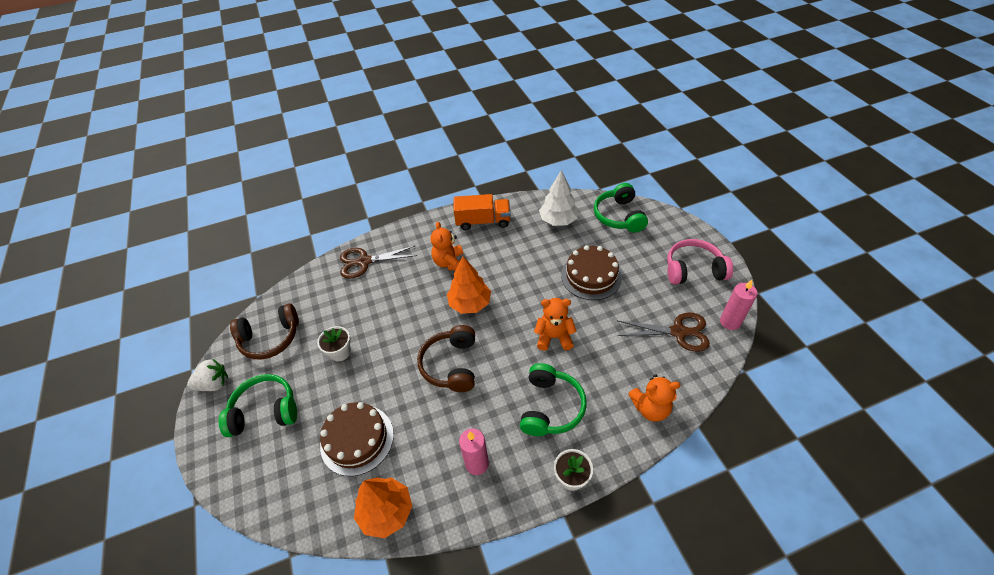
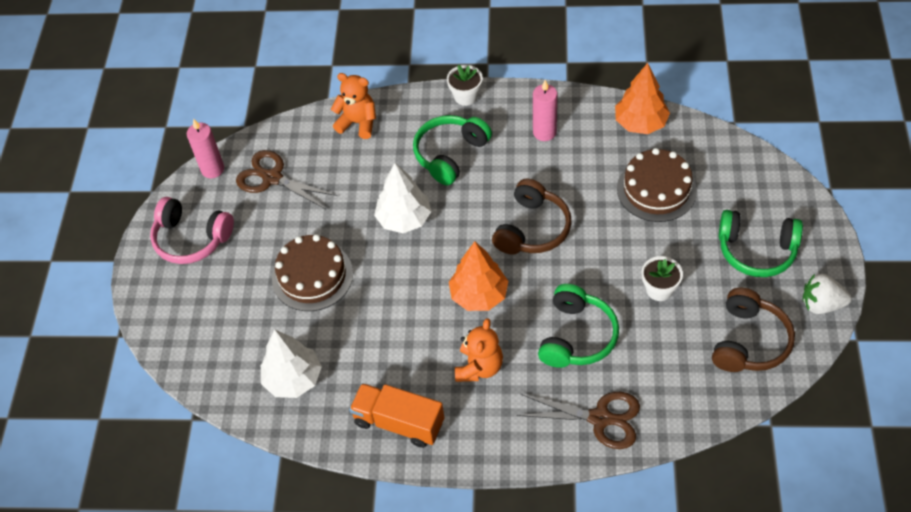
camera: 155 degrees left, 5 degrees up
(270, 338) = (749, 341): brown headphones -> brown headphones turned 105 degrees clockwise
(554, 337) = (404, 219): orange teddy bear -> white tree
(619, 216) = (209, 351): green headphones -> green headphones (577, 336)

